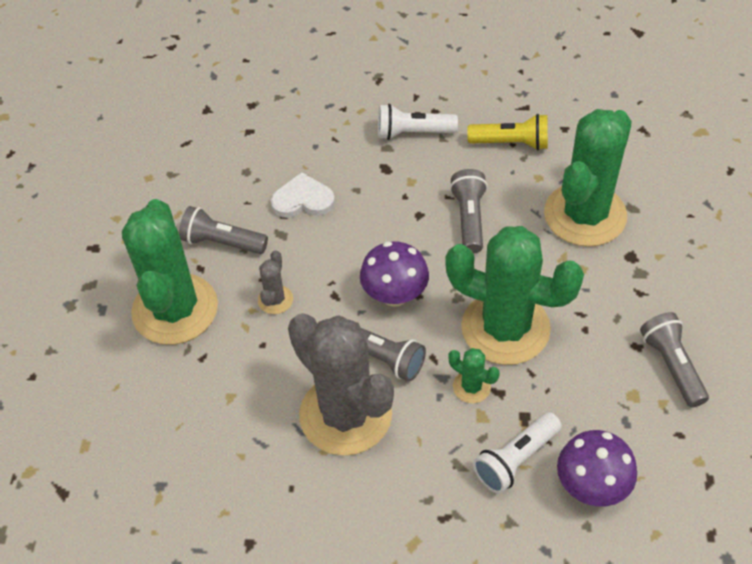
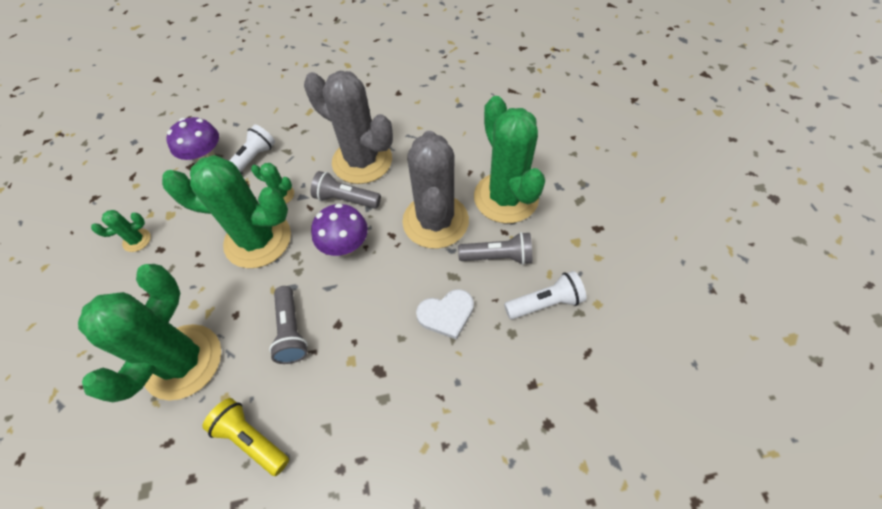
camera: 165 degrees right, 5 degrees up
(275, 300) = (435, 221): grey cactus -> grey cactus, size x2.41
(413, 133) = (359, 427): white flashlight -> white flashlight (545, 303)
(511, 143) = (252, 439): yellow flashlight -> yellow flashlight turned 45 degrees clockwise
(672, 366) = (137, 240): grey flashlight -> green cactus

